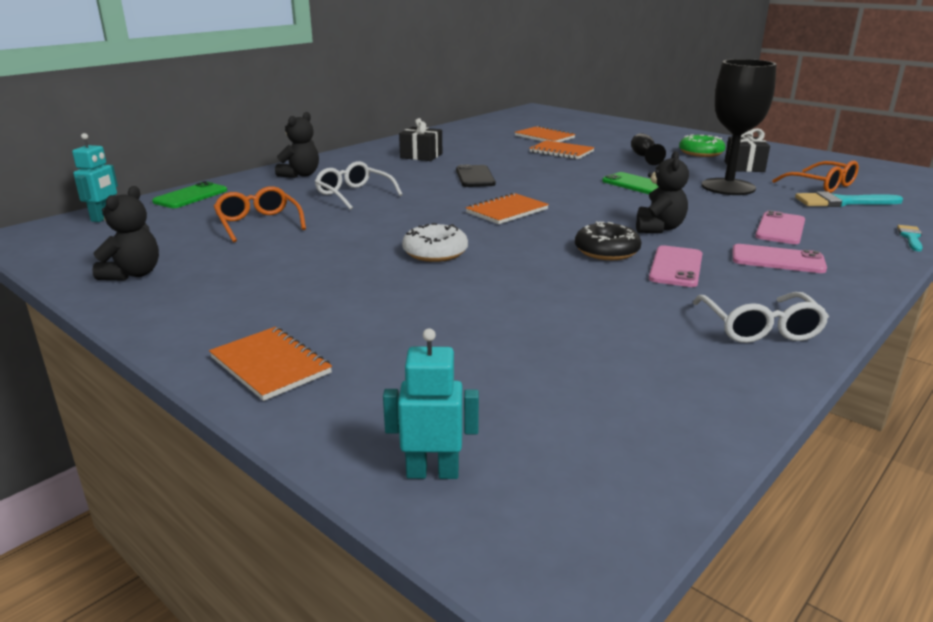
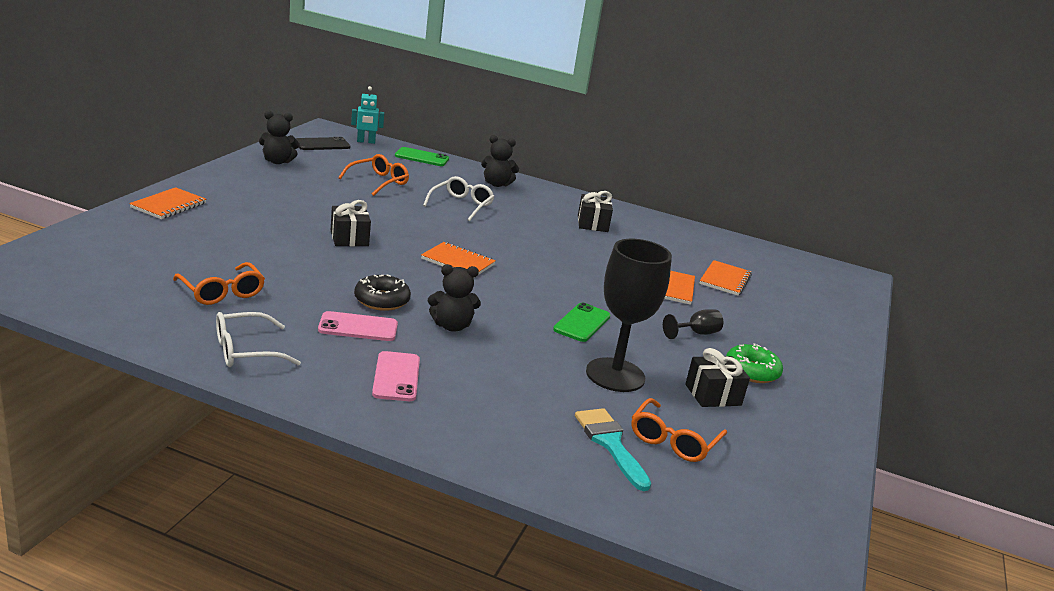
camera: 65 degrees right, 0 degrees up
(432, 472) = (64, 248): turquoise robot -> none
(435, 252) = (349, 238): white donut -> black gift
(475, 177) = (545, 248): black phone -> black phone (322, 144)
(600, 335) = (222, 292): none -> orange glasses
(780, 229) = (487, 390): pink phone -> none
(911, 237) = (504, 469): turquoise brush -> none

